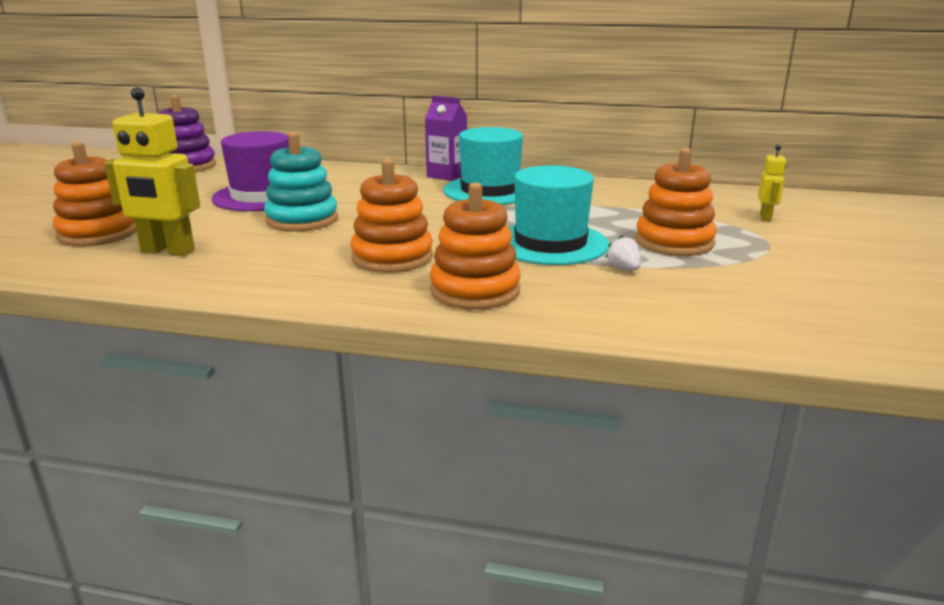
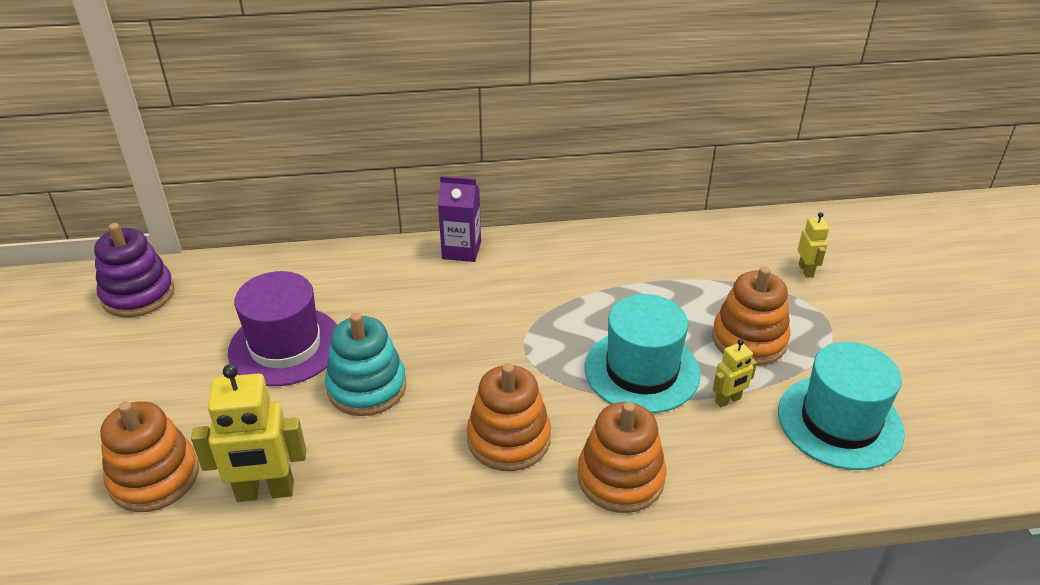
camera: 20 degrees left, 15 degrees up
(490, 190) = (526, 275): turquoise hat -> turquoise hat (839, 422)
(623, 268) = (728, 400): white strawberry -> yellow robot

